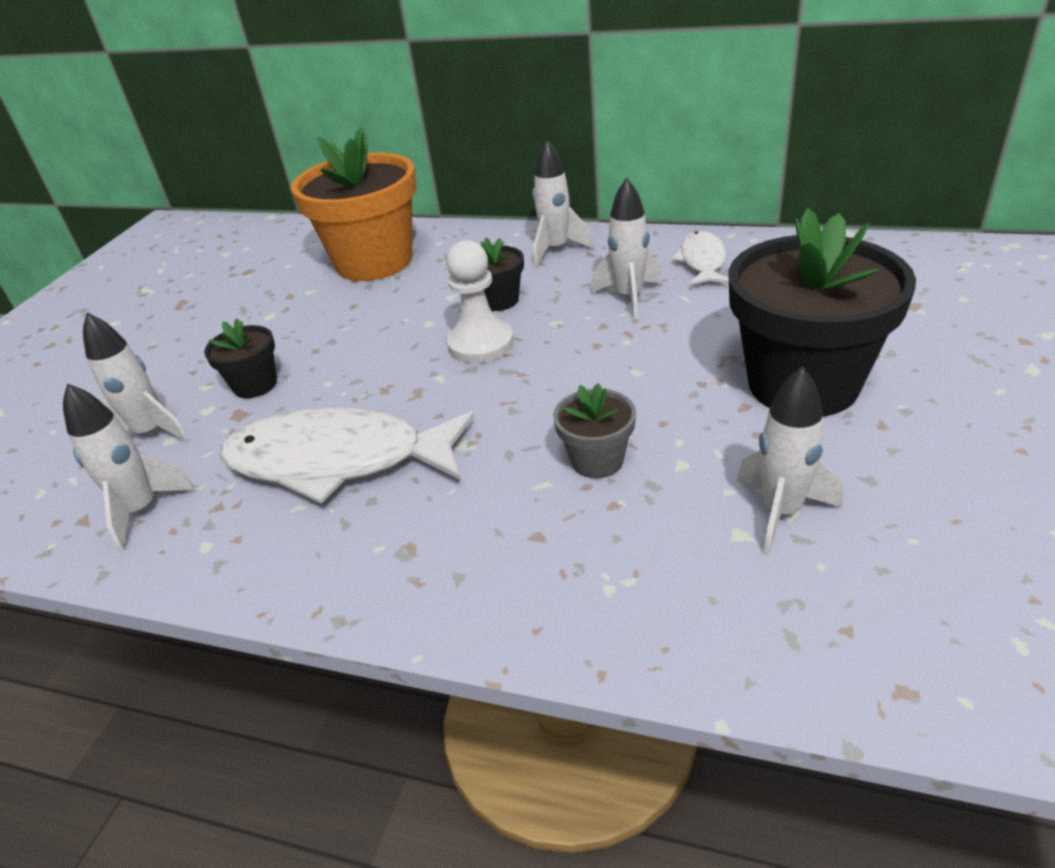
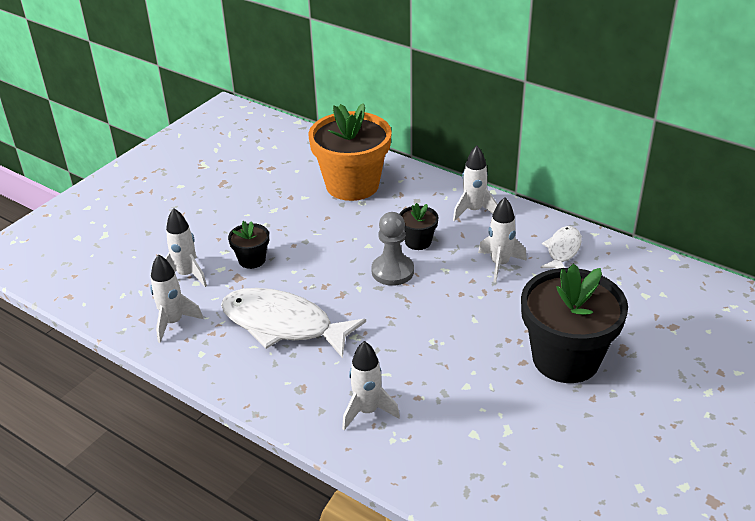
camera: 15 degrees right, 0 degrees up
(481, 344) = (392, 271): white pawn -> grey pawn
(597, 460) = (422, 369): grey flower pot -> none
(781, 512) = (502, 429): white rocket -> white rocket (367, 411)

